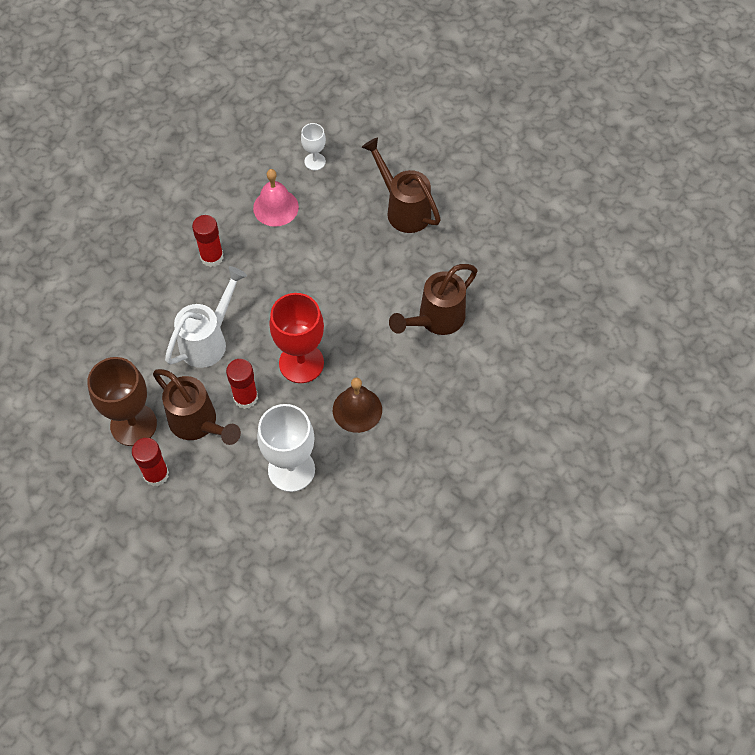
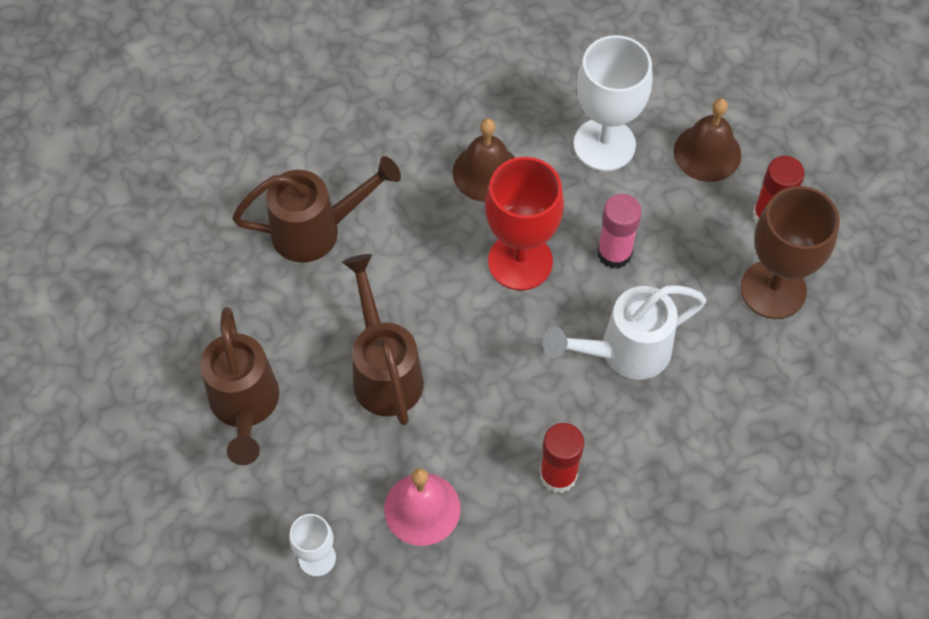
camera: 150 degrees left, 0 degrees up
(198, 424) = (690, 249): brown watering can -> brown watering can (384, 370)
(218, 500) = (707, 153): none -> brown bell
(245, 397) = (614, 253): red glue stick -> pink glue stick

